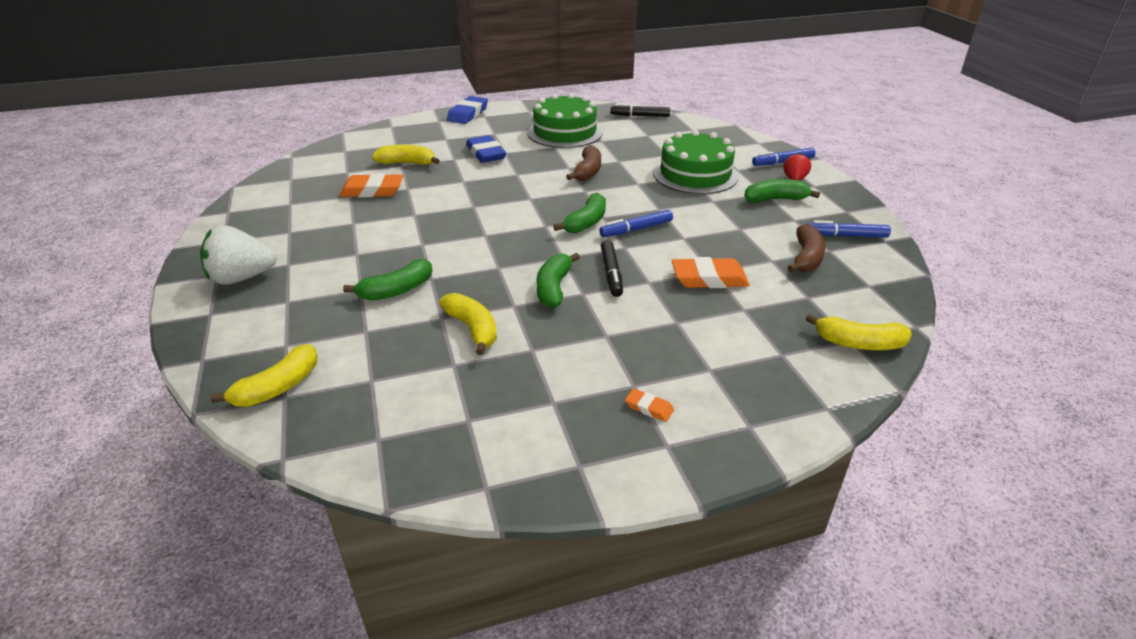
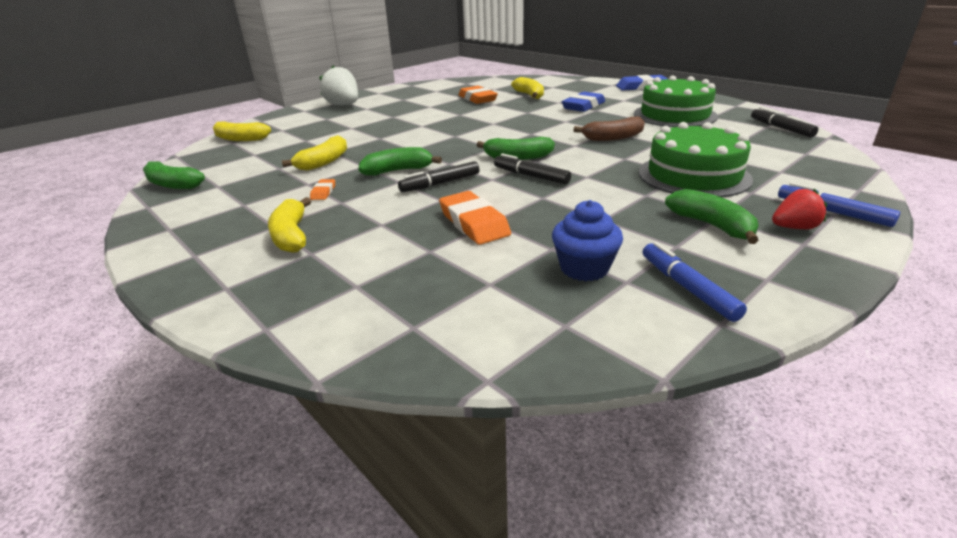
camera: 65 degrees right, 5 degrees down
(396, 290) = (357, 134): green banana -> green banana (173, 185)
(636, 229) = (531, 176): blue marker -> black marker
(649, 408) = (244, 238): orange eraser -> orange eraser (323, 192)
(806, 258) = (584, 268): brown banana -> blue cupcake
(859, 343) = (408, 334): yellow banana -> yellow banana (291, 236)

